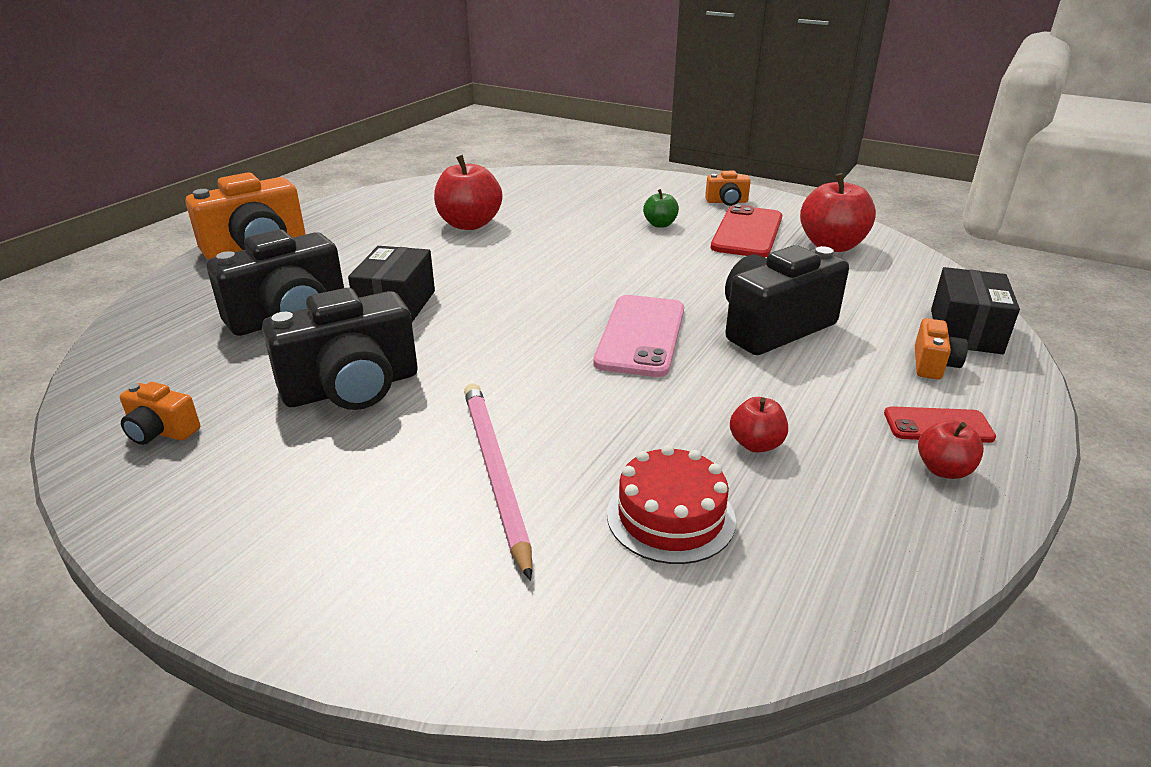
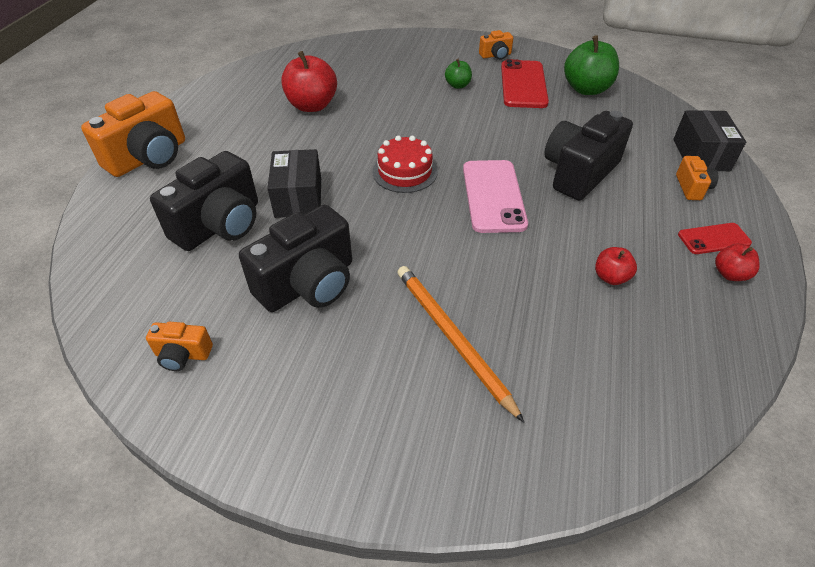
camera: 15 degrees left, 15 degrees up
(495, 472) = (452, 338): pink pencil -> orange pencil
(670, 516) = (583, 348): red cake -> red cake (405, 172)
(832, 246) = (586, 89): red apple -> green apple

